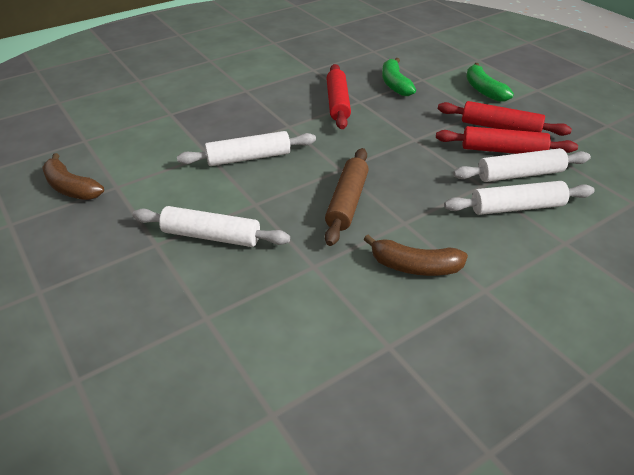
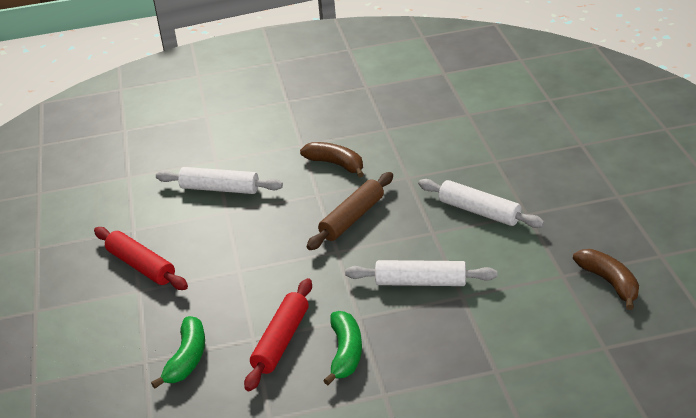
camera: 155 degrees left, 5 degrees down
(483, 90) = (95, 323): green banana -> green banana (345, 353)
(503, 150) = (170, 240): red rolling pin -> none
(520, 174) = (184, 214): white rolling pin -> none

